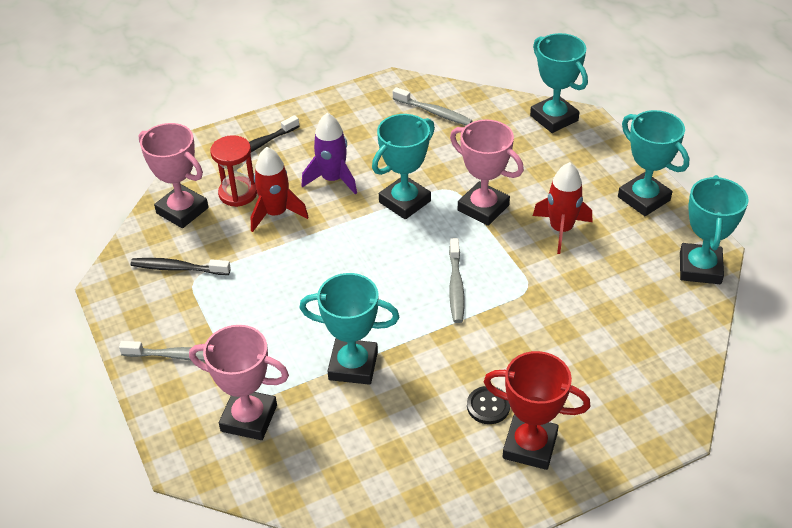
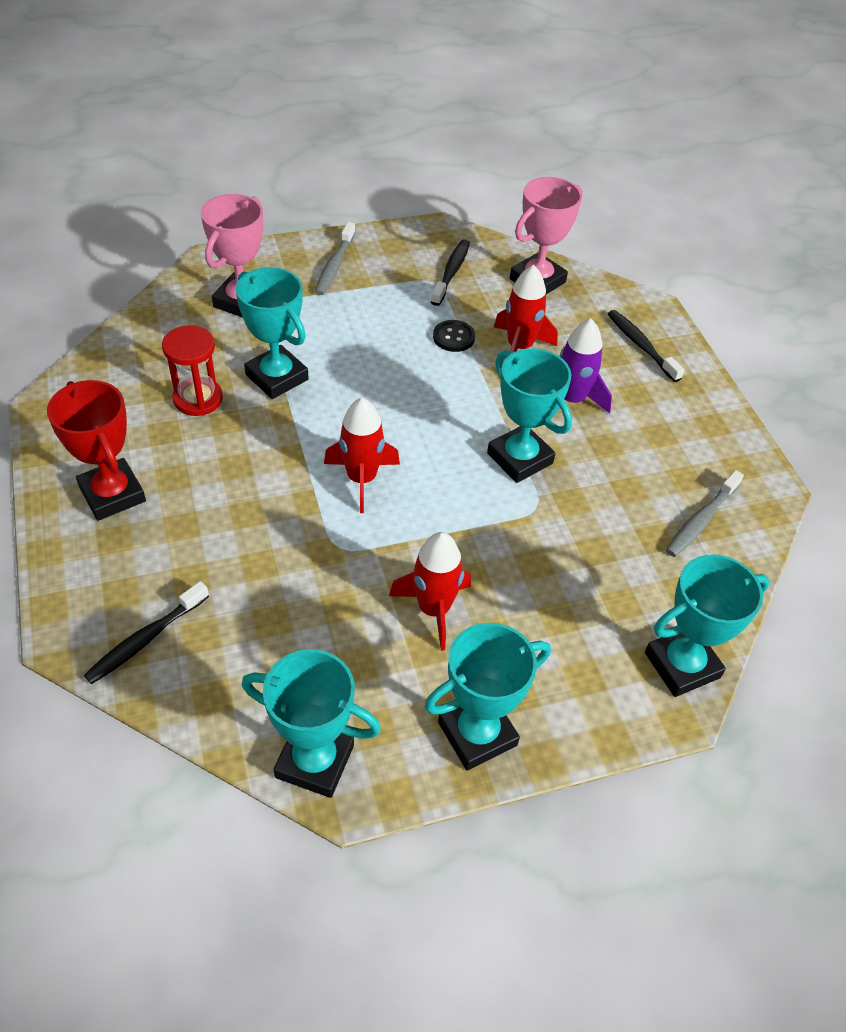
camera: 95 degrees right, 5 degrees up
(238, 193) = (558, 322): red hourglass -> red hourglass (198, 399)
(353, 366) = (277, 377): turquoise trophy -> turquoise trophy turned 60 degrees counterclockwise
(456, 287) = (361, 479): grey toothbrush -> red rocket
(483, 208) = (494, 534): pink trophy -> none
(488, 406) = (179, 471): black button -> black button (453, 337)
(530, 446) = (112, 494): red trophy -> red trophy turned 60 degrees counterclockwise
(656, 380) = (145, 639): none -> black toothbrush

